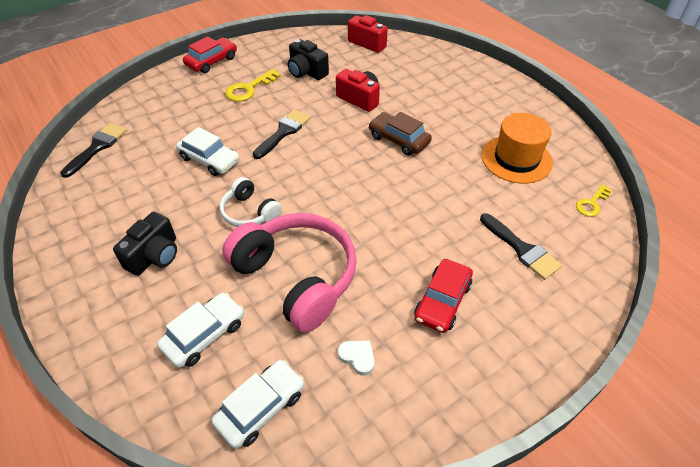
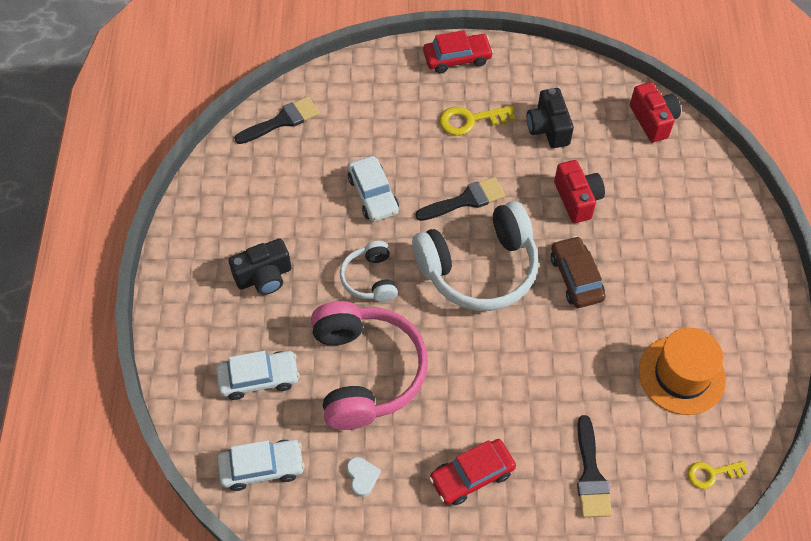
camera: 35 degrees right, 10 degrees up
(328, 166) = (479, 268): none -> white headphones

